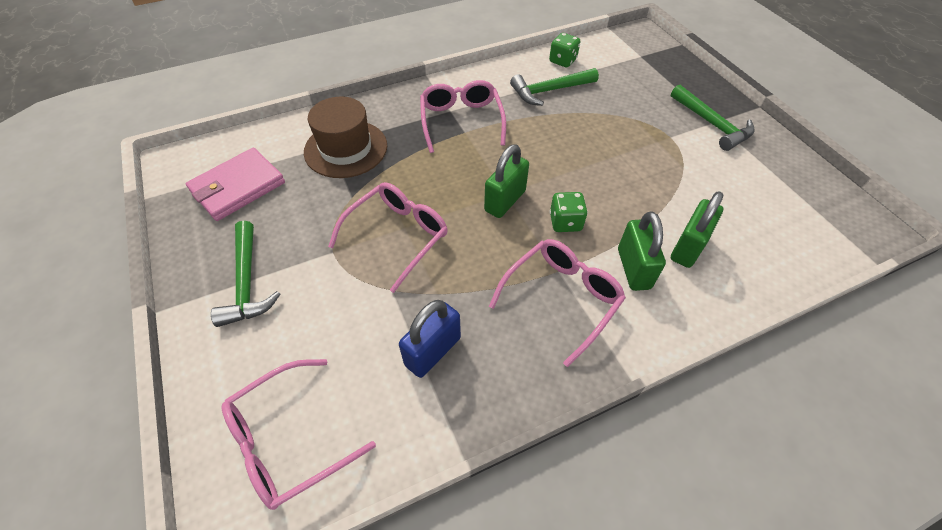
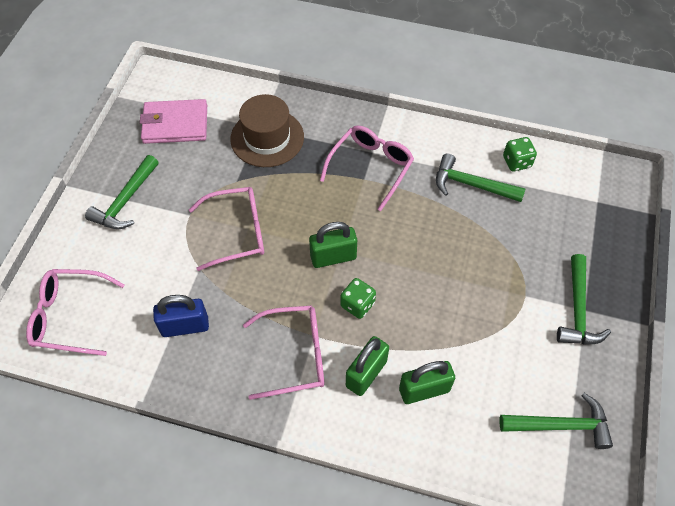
camera: 40 degrees right, 5 degrees up
(797, 202) = (561, 425): none -> green hammer

